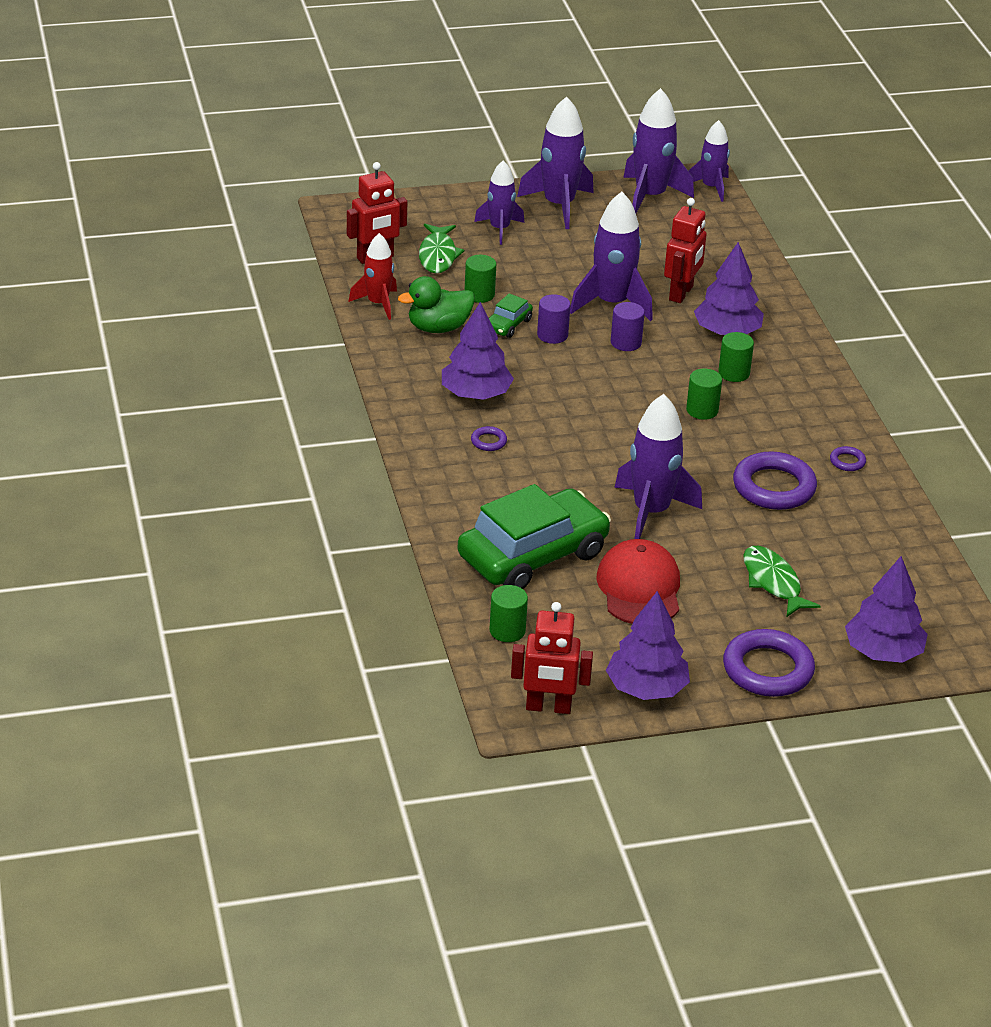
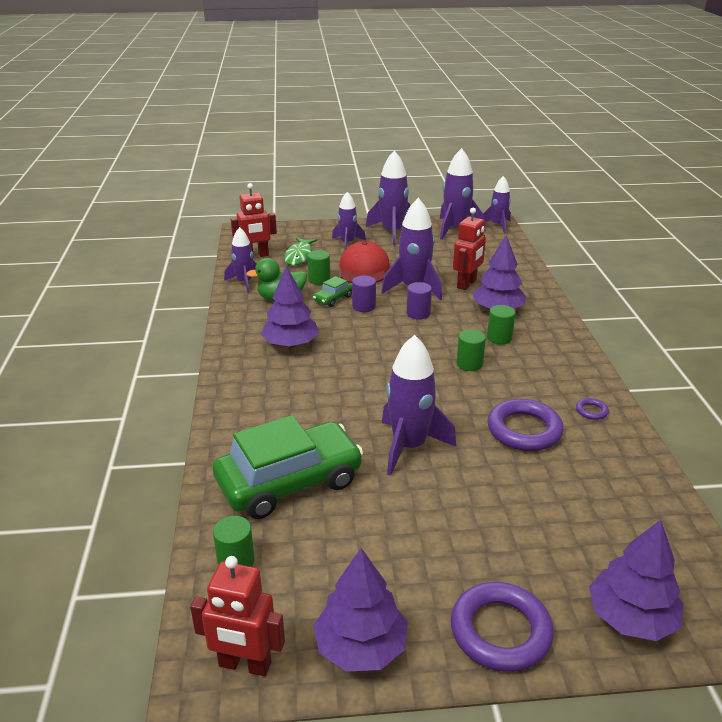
camera: 10 degrees right, 5 degrees down
(378, 304) = (244, 282): red rocket -> purple rocket
(488, 441) = (287, 380): purple ring -> none
(639, 588) = (381, 522): red cap -> red cap (363, 269)
(773, 582) = (515, 524): green fish -> none

